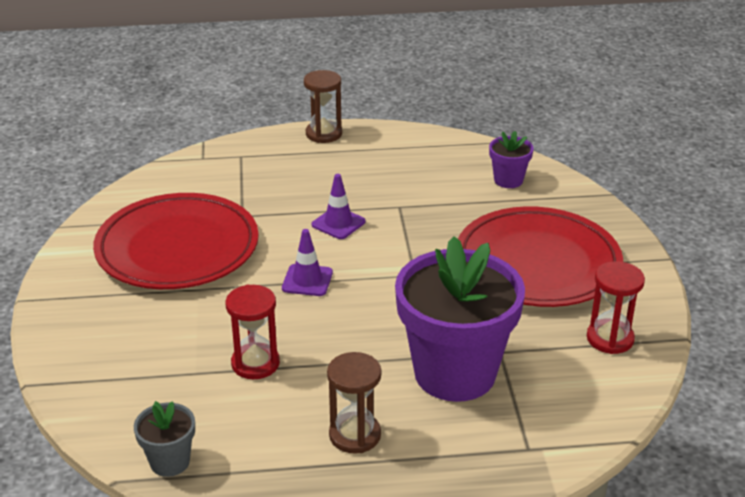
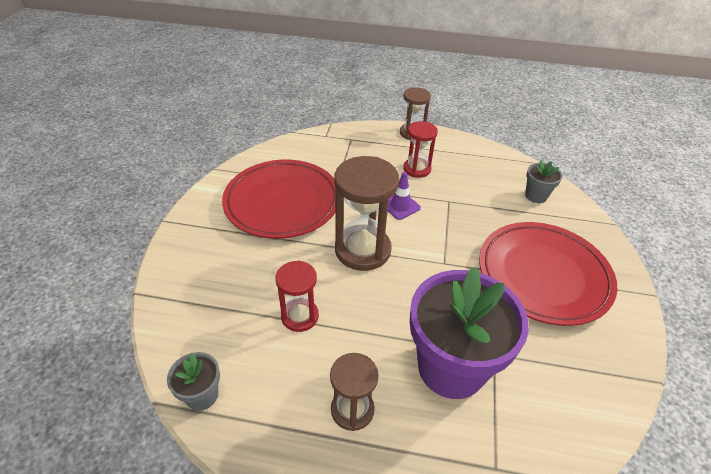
camera: 15 degrees right, 10 degrees up
(307, 280) = (362, 250): purple traffic cone -> brown hourglass
(508, 180) = (536, 196): purple flower pot -> grey flower pot
(610, 339) = (591, 365): red hourglass -> red hourglass (417, 169)

